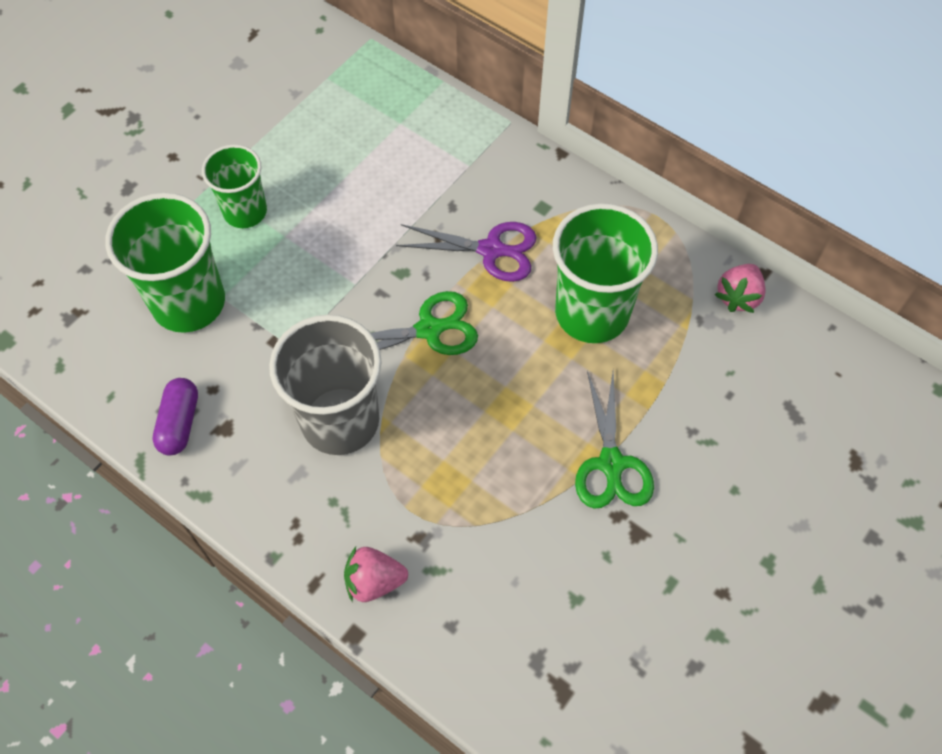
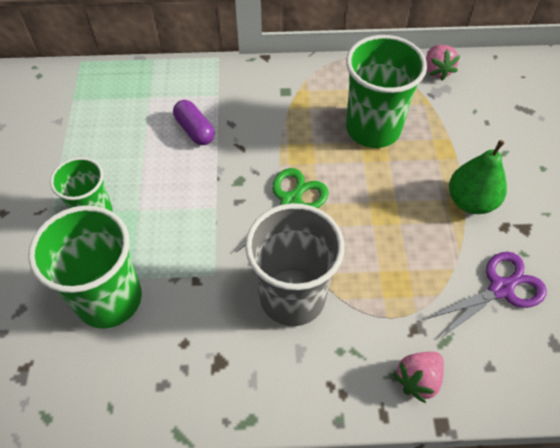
camera: 40 degrees left, 5 degrees down
(179, 423) = (183, 384): purple capsule -> purple capsule (195, 130)
(491, 250) = (280, 132): purple scissors -> purple scissors (501, 288)
(611, 464) = (471, 201): green scissors -> green pear

